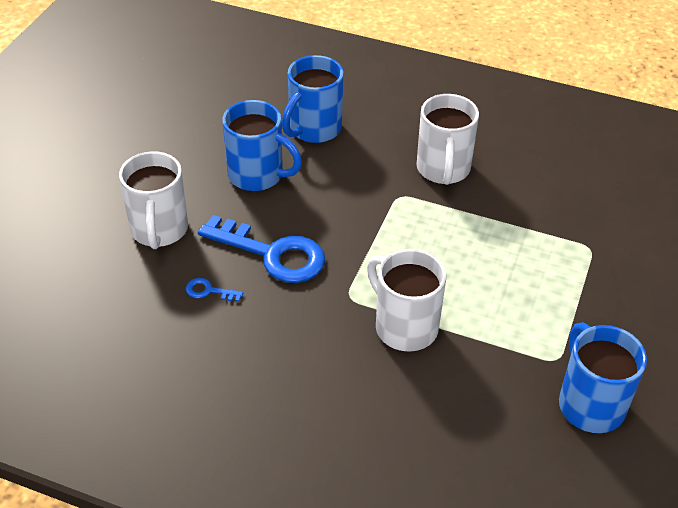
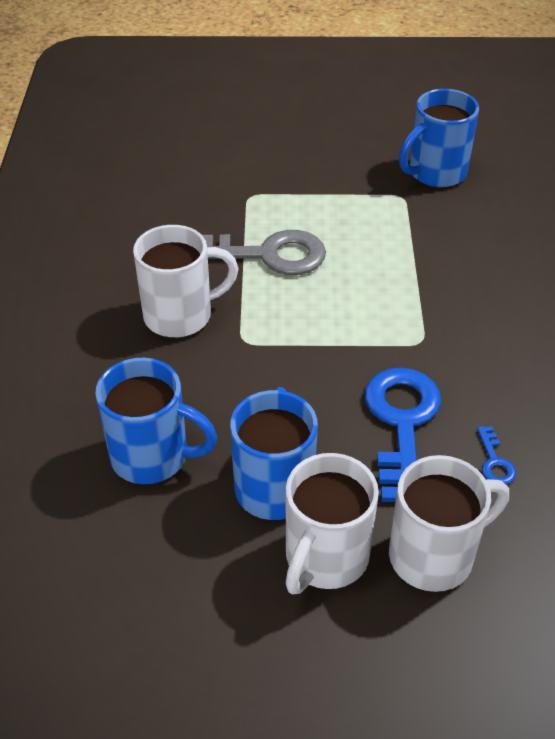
camera: 110 degrees left, 0 degrees up
(404, 326) = (432, 293): white mug -> white mug (325, 558)
(499, 235) = (266, 254): none -> grey key

